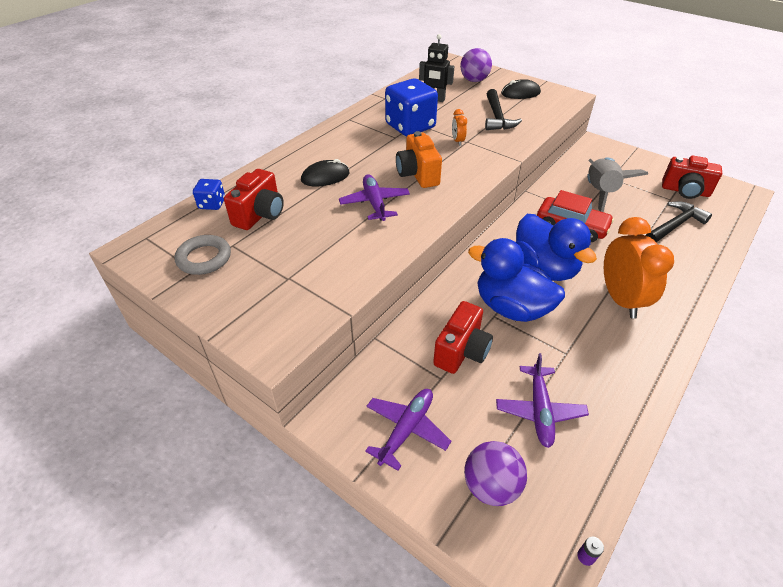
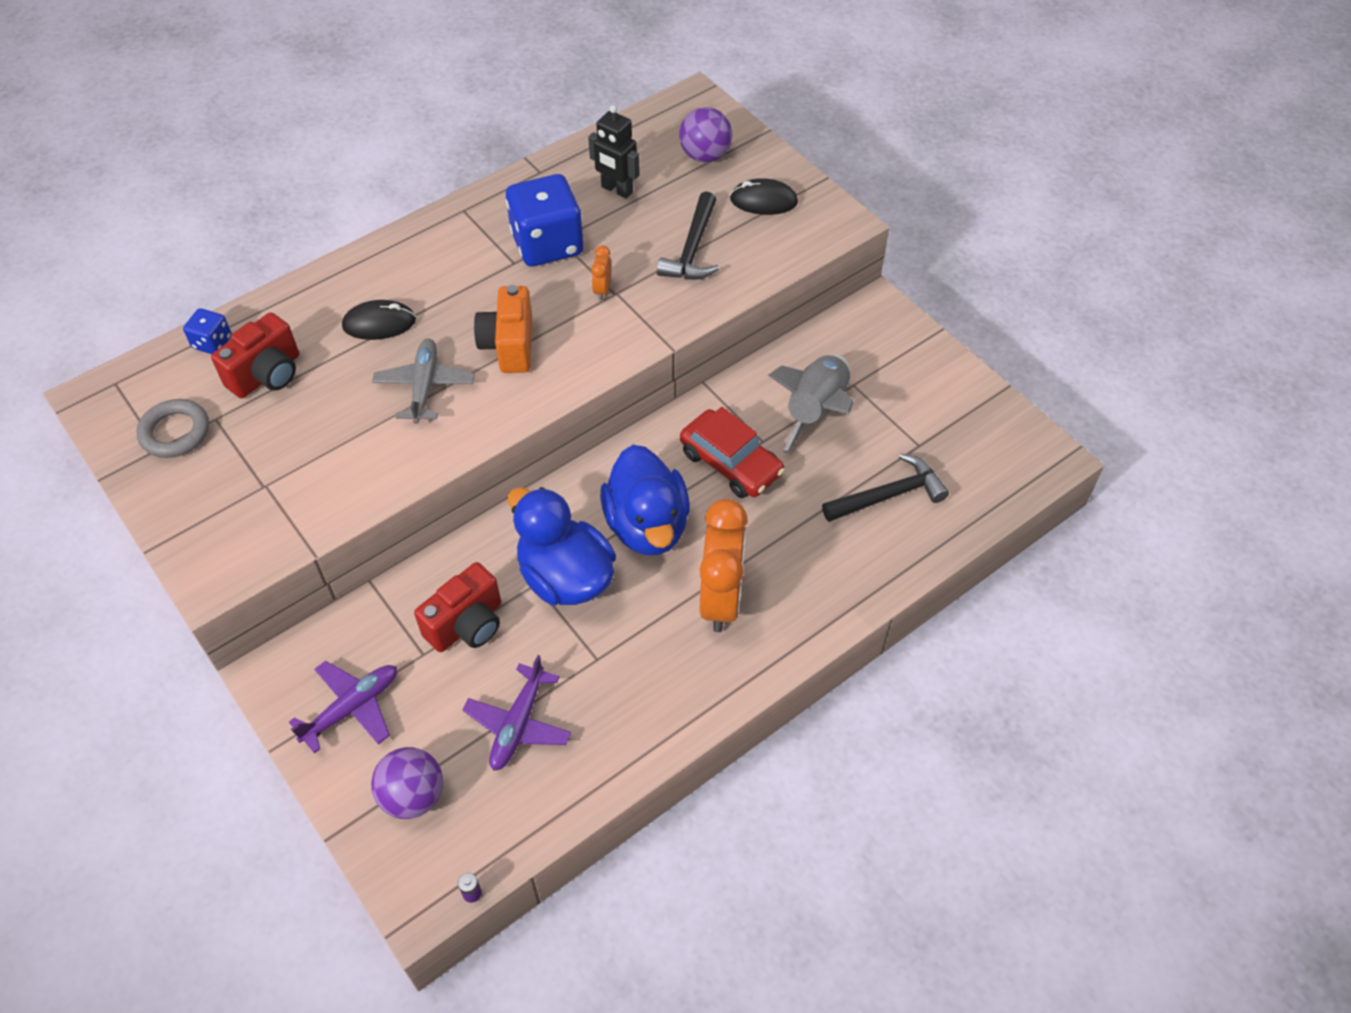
camera: 15 degrees right, 10 degrees up
(374, 203) = (424, 386): purple plane -> grey plane
(685, 191) = (954, 435): red camera -> none

